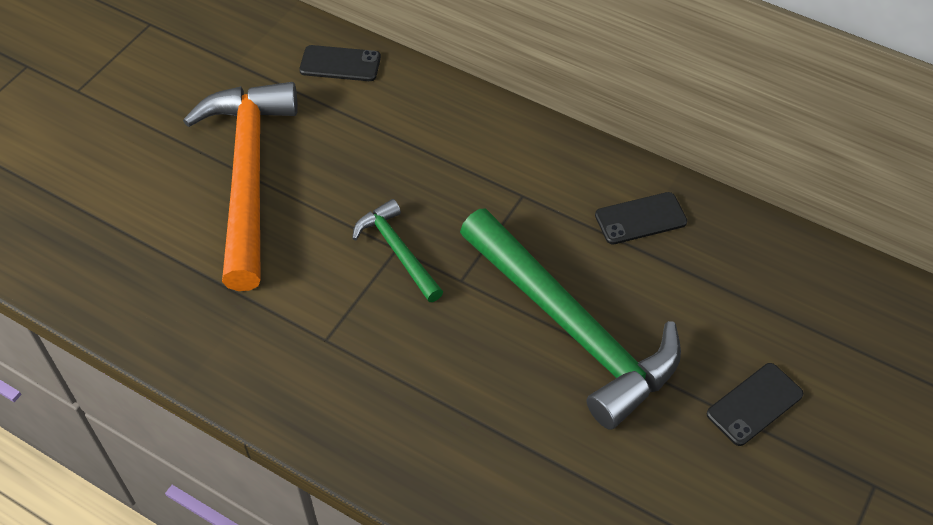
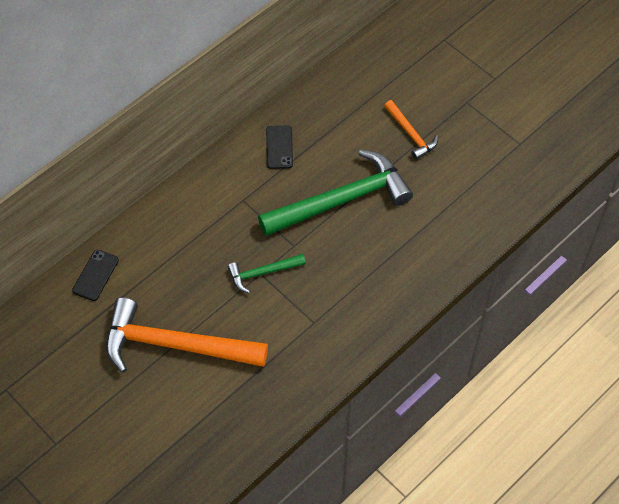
camera: 75 degrees left, 5 degrees up
(754, 404) = (411, 134): black phone -> orange hammer

